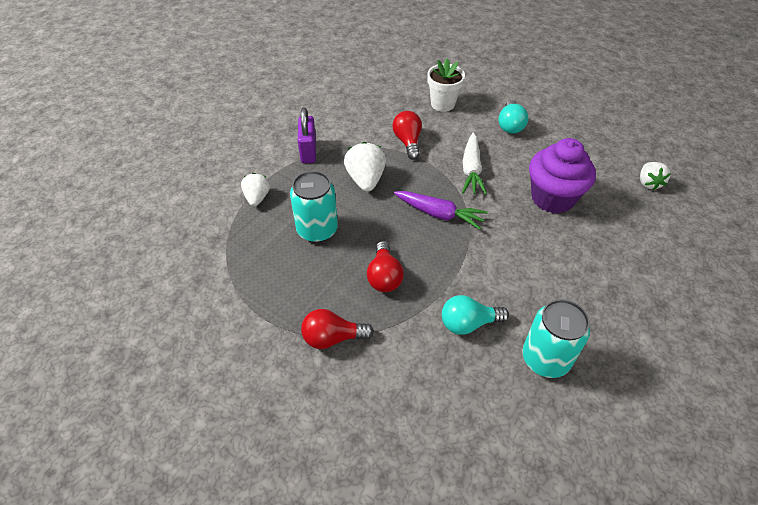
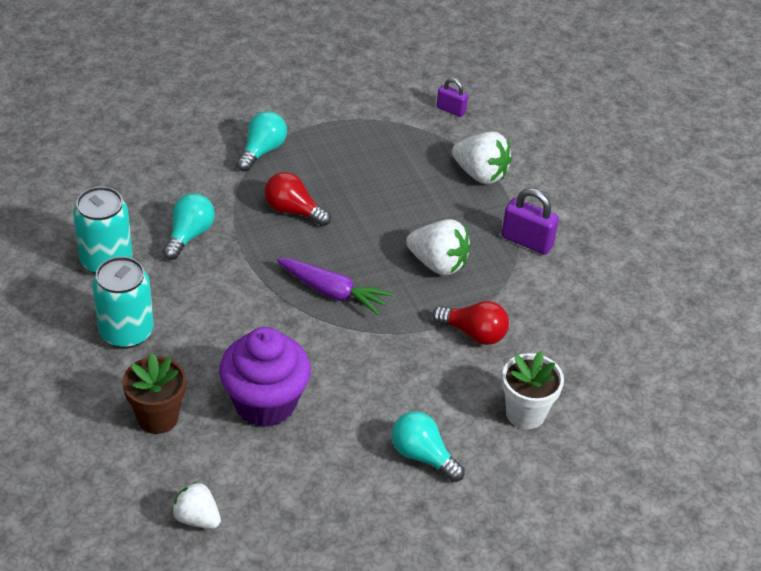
camera: 120 degrees right, 5 degrees down
(188, 246) = (451, 110): none -> purple padlock
(257, 198) = (480, 174): white strawberry -> white strawberry, size x1.51
(317, 230) = (395, 195): turquoise can -> turquoise can (126, 332)
(333, 338) = (262, 151): red light bulb -> turquoise light bulb
(439, 214) = (332, 292): purple carrot -> purple carrot turned 120 degrees counterclockwise
(471, 170) = (375, 361): white carrot -> none
(620, 237) = (158, 417): none -> brown flower pot

